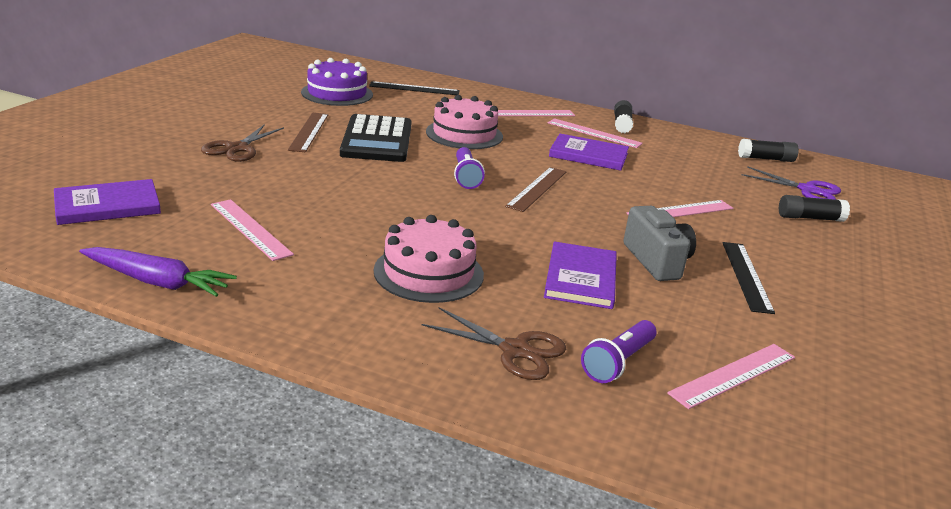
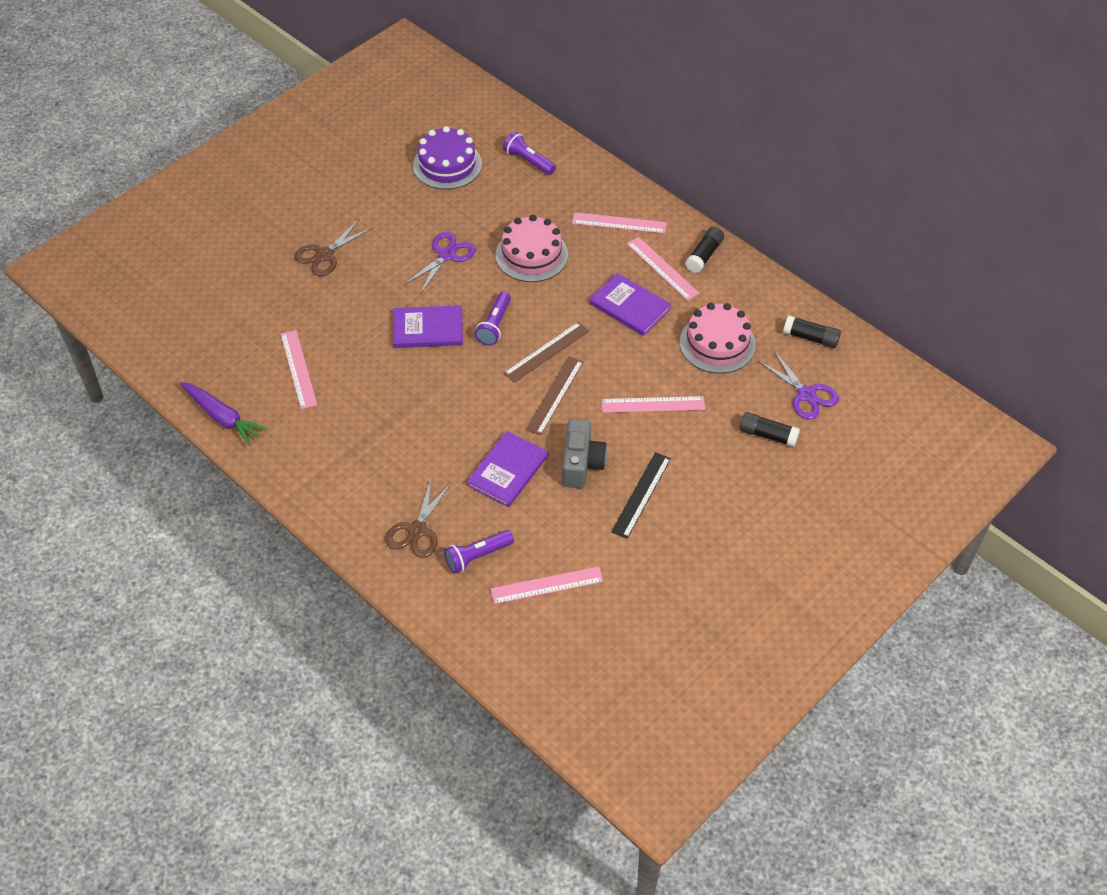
camera: 25 degrees right, 25 degrees up
(107, 205) = (210, 323): purple book -> purple book (428, 329)
(309, 132) = (393, 234): brown ruler -> brown ruler (555, 395)
(377, 140) = (446, 255): black calculator -> purple scissors
(414, 88) = (528, 161): black ruler -> purple flashlight
(428, 272) = (401, 442): pink cake -> pink cake (717, 343)
(515, 350) = (417, 530): brown scissors -> brown scissors turned 60 degrees clockwise

